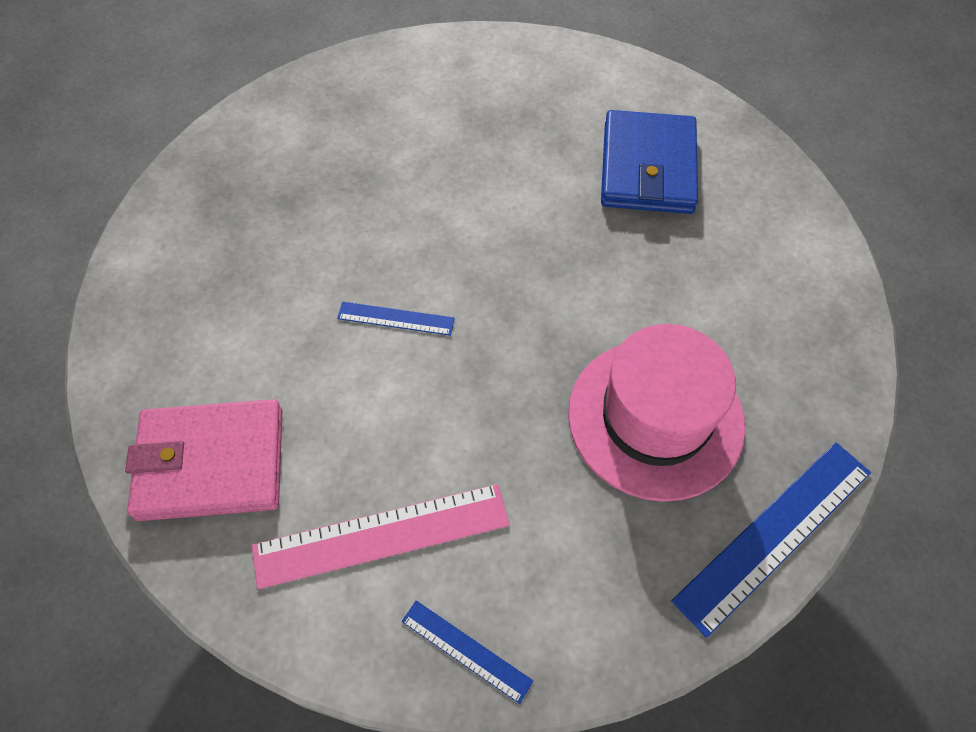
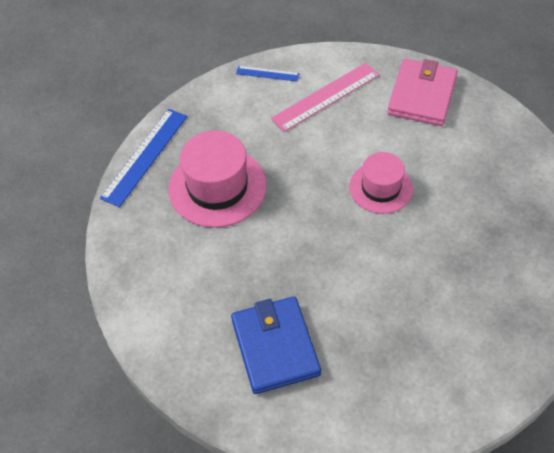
camera: 160 degrees right, 5 degrees down
(211, 463) = (422, 95): pink wallet -> pink wallet turned 45 degrees counterclockwise
(396, 318) = (381, 188): blue ruler -> pink hat

